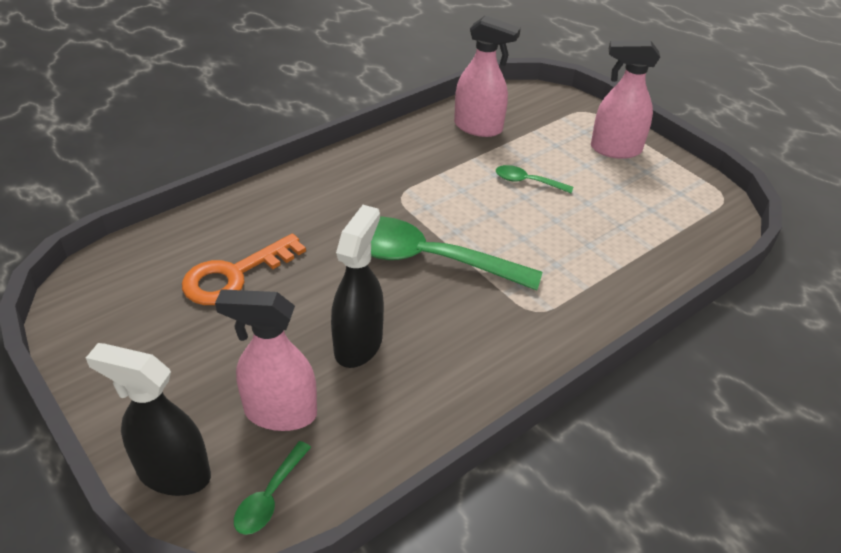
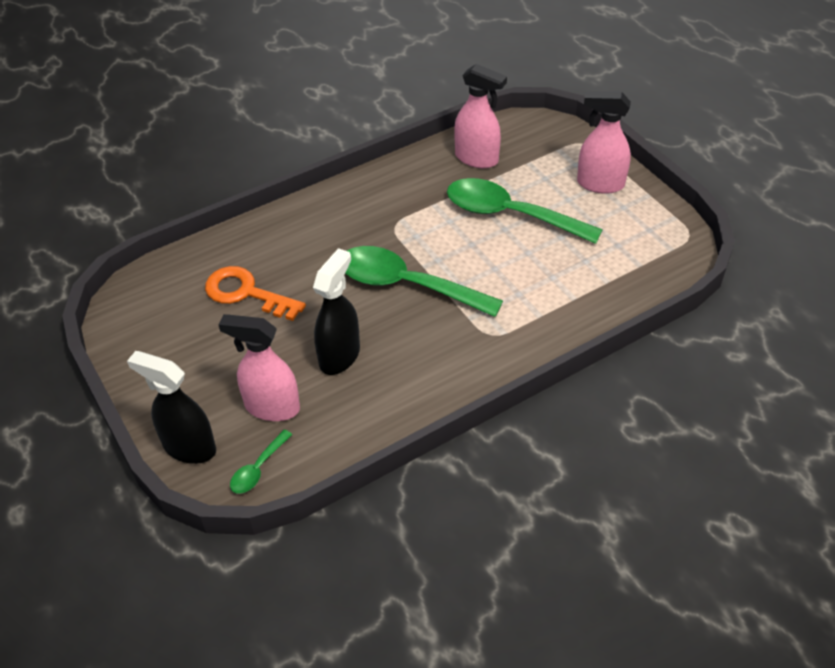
camera: 10 degrees right, 5 degrees up
(234, 275) = (246, 293): orange key -> orange key turned 60 degrees clockwise
(527, 182) = (510, 215): green spoon -> green spoon, size x2.26

